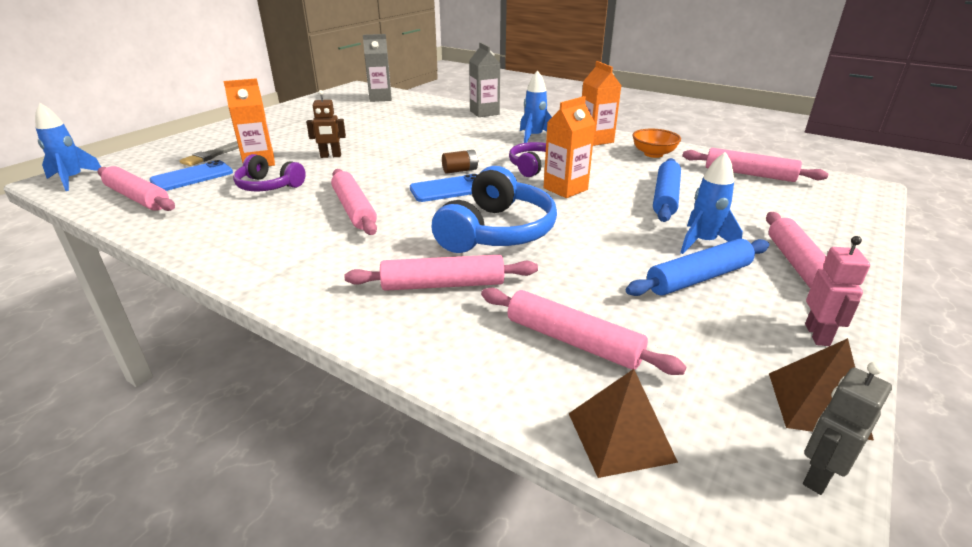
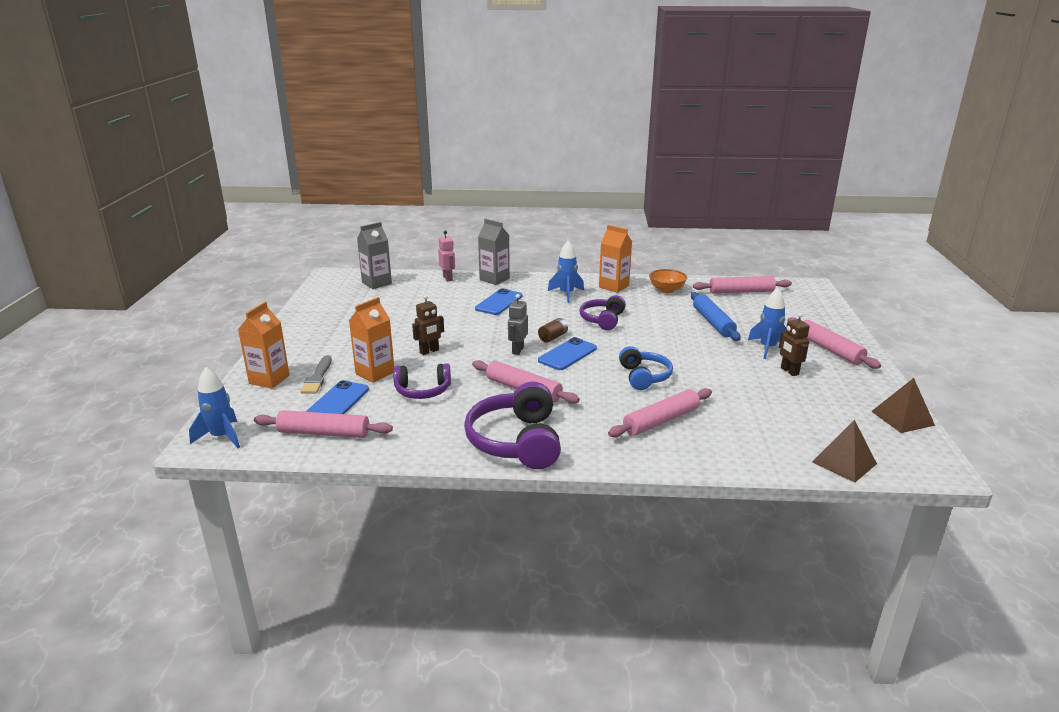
camera: 30 degrees left, 5 degrees down
(264, 256) = (516, 441): none -> purple headphones
(457, 131) = (499, 302): none -> blue phone
(496, 231) = (644, 376): blue headphones -> blue headphones, size x0.62
(565, 189) = (645, 333): orange carton -> orange carton (269, 379)
(573, 341) = (770, 427): pink rolling pin -> none
(698, 278) = (789, 371): blue rolling pin -> brown robot
(817, 335) = (872, 385): pink robot -> pink robot (448, 278)
(818, 476) = (930, 447): grey robot -> grey robot (517, 350)

